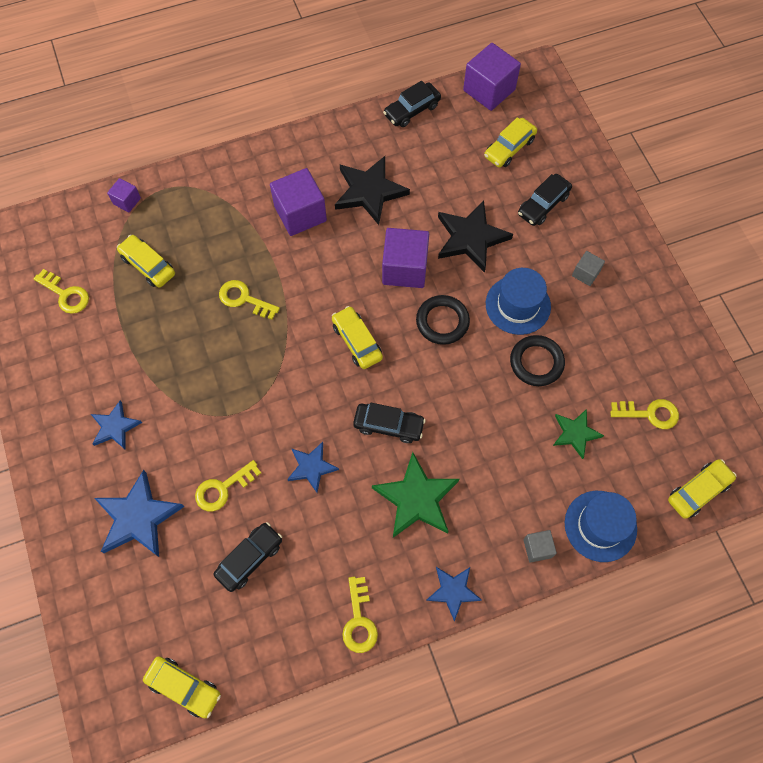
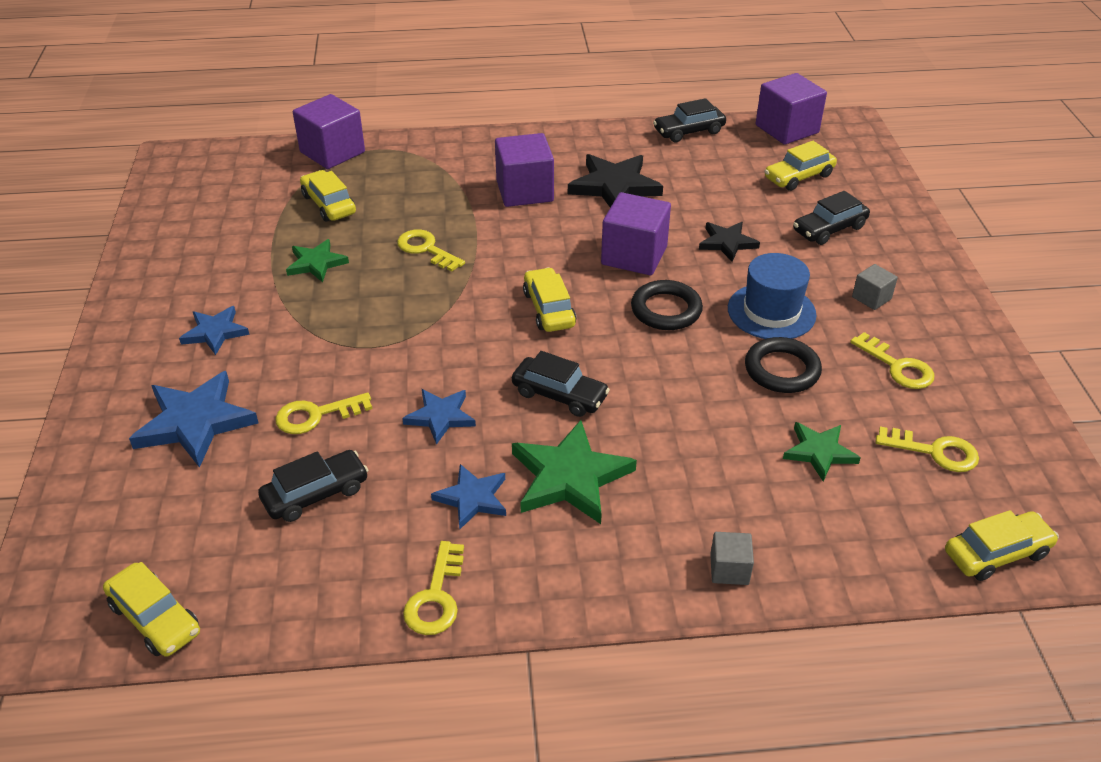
camera: 15 degrees right, 25 degrees down
(65, 294) = (224, 212): yellow key -> yellow key (897, 366)
(127, 201) = (332, 152): purple cube -> purple cube, size x1.97
(163, 335) = (316, 263): none -> green star
(453, 591) = (586, 593): blue star -> blue star (472, 498)
(471, 238) = (727, 243): black star -> black star, size x0.60
(600, 526) = (833, 563): blue hat -> none

